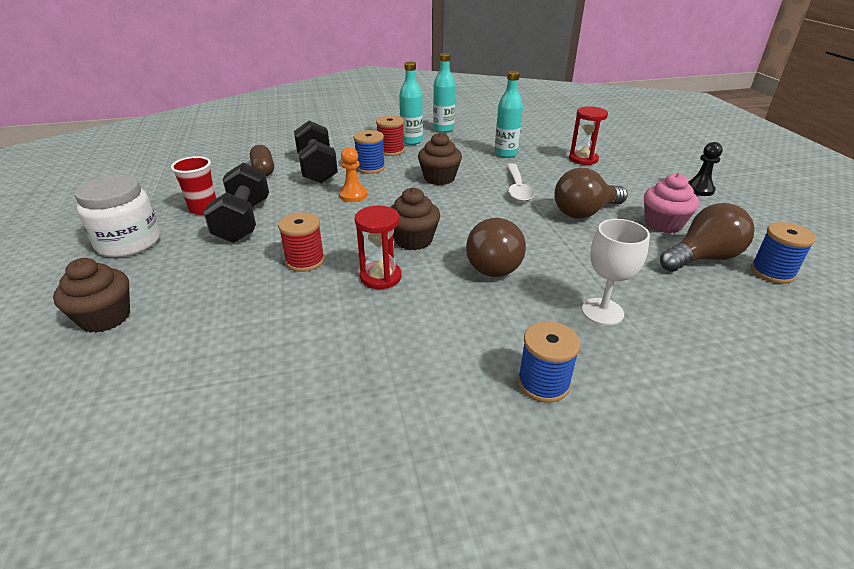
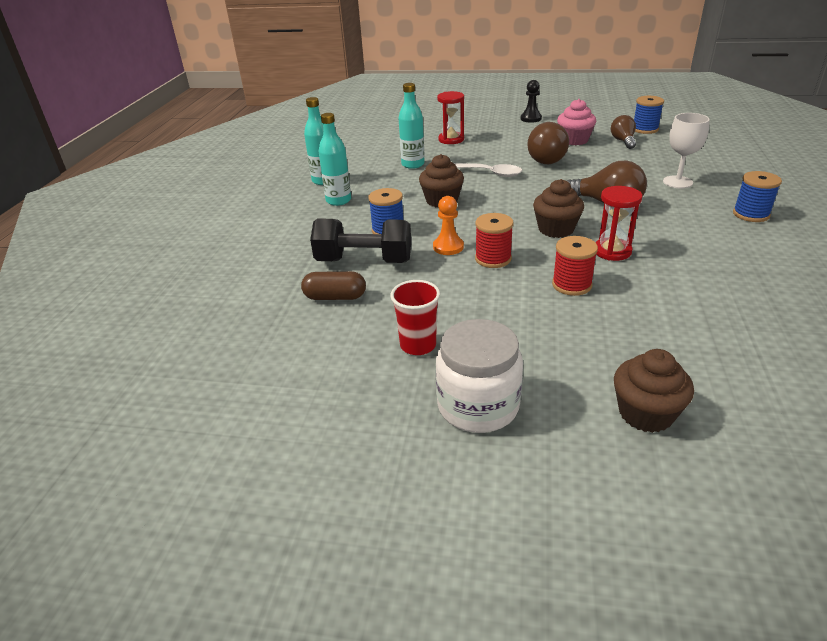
camera: 65 degrees left, 0 degrees up
(243, 221) = (468, 317): black dumbbell -> none
(391, 151) = (353, 214): red spool -> red spool (493, 259)
(702, 258) = (623, 141): brown light bulb -> brown light bulb, size x0.63

